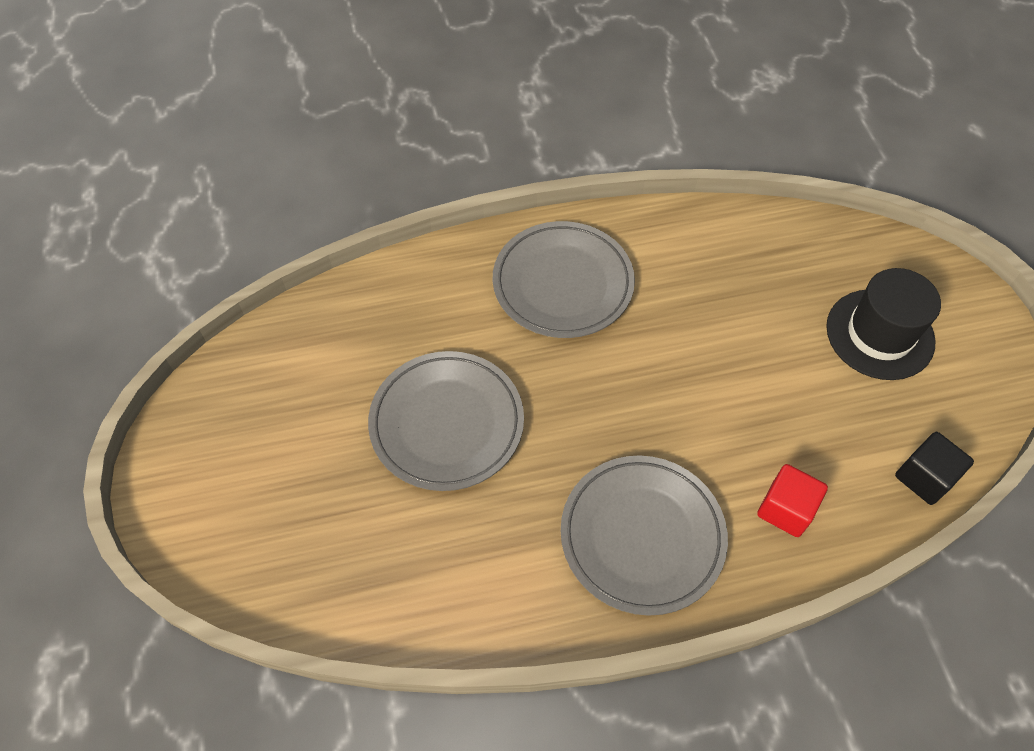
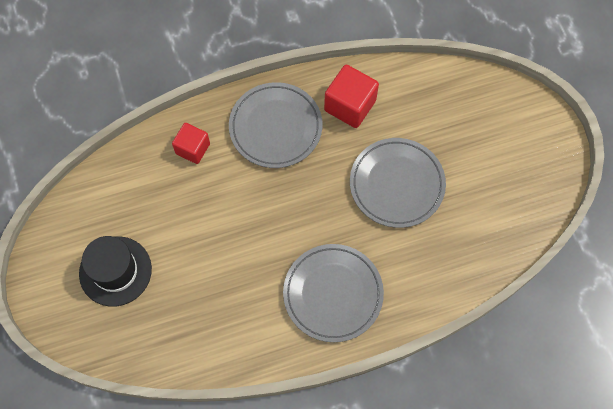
camera: 175 degrees right, 10 degrees up
(506, 566) = (350, 105): none -> red cube
(924, 477) = (108, 174): black cube -> none

